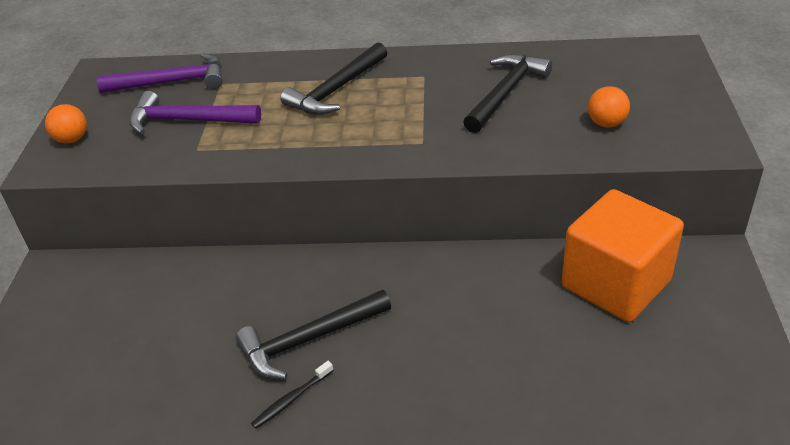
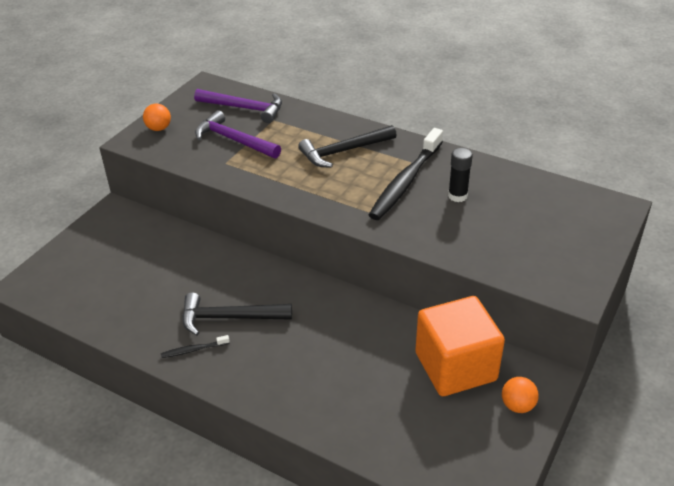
camera: 25 degrees right, 0 degrees up
(436, 98) = (405, 182): none -> black toothbrush
(505, 93) = (457, 196): black hammer -> black glue stick
(606, 123) = (510, 246): orange ball -> orange ball (517, 405)

